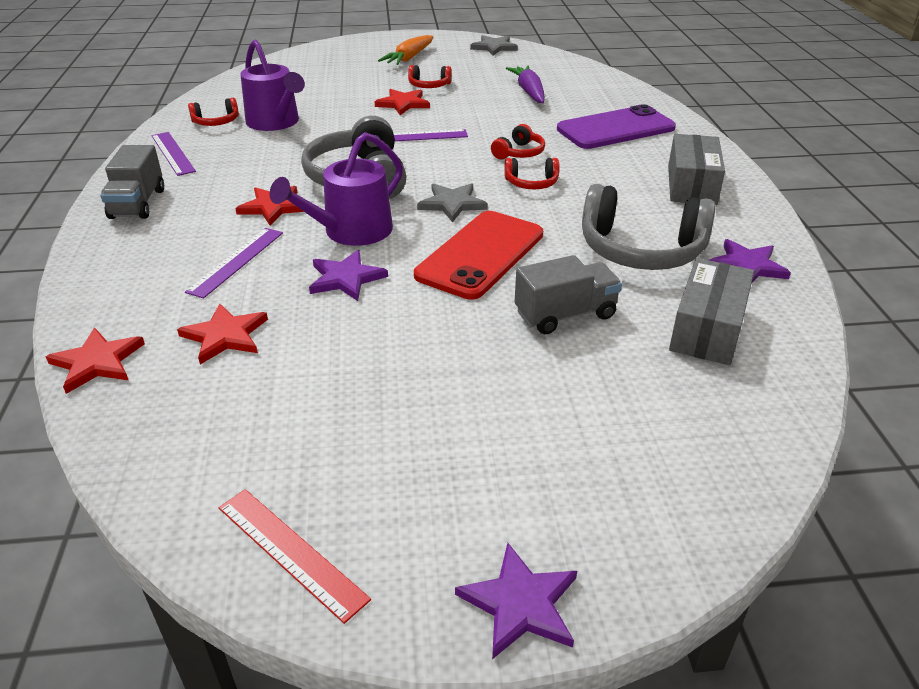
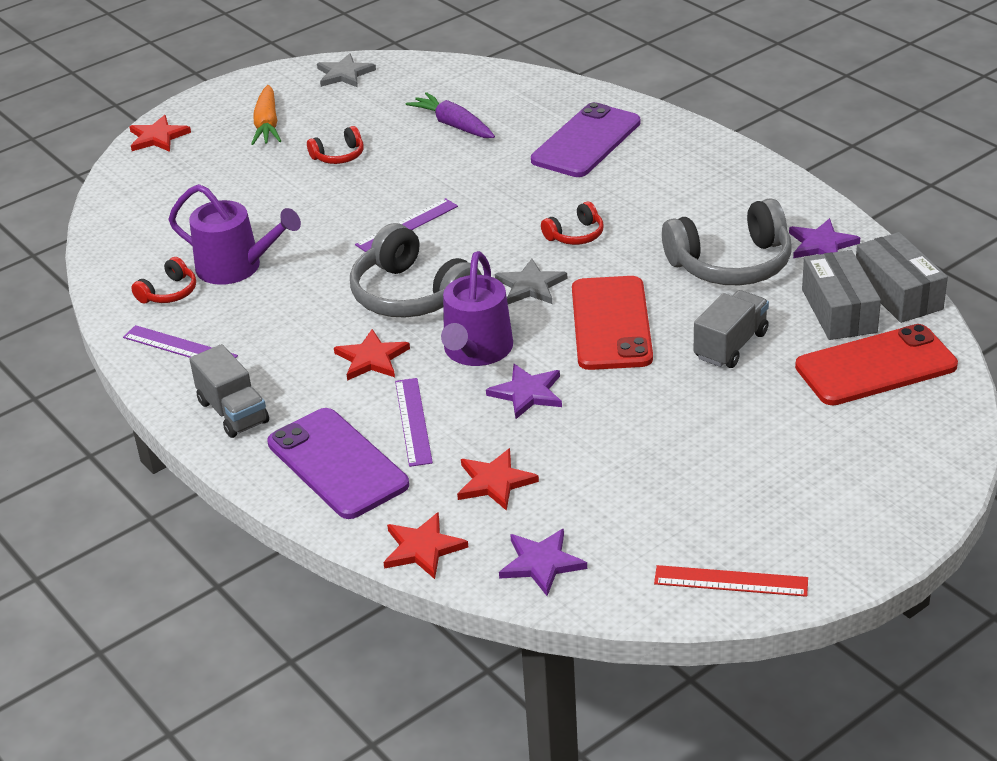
camera: 30 degrees left, 0 degrees up
(143, 267) = (337, 464): none -> purple phone
(403, 104) = (341, 190): red star -> red star (158, 137)
(519, 153) = (527, 206): red headphones -> none
(520, 603) = (890, 536): purple star -> purple star (541, 563)
(691, 185) = (711, 181): grey box -> grey box (898, 293)
(695, 398) = (876, 366): none -> red phone

